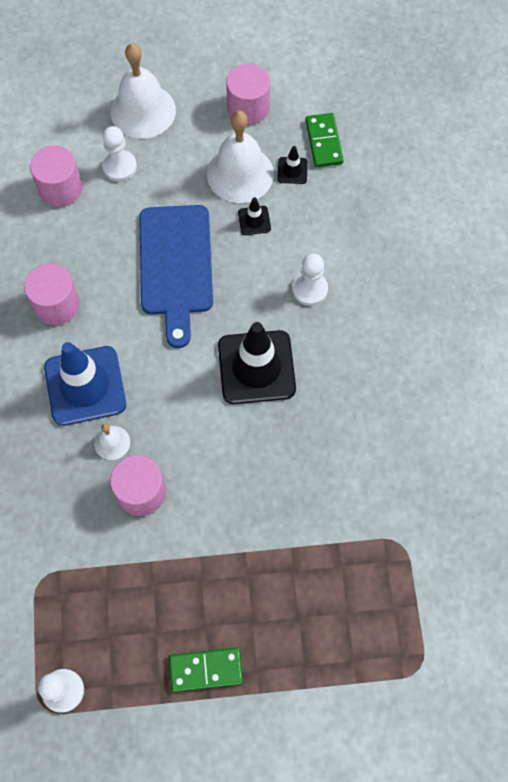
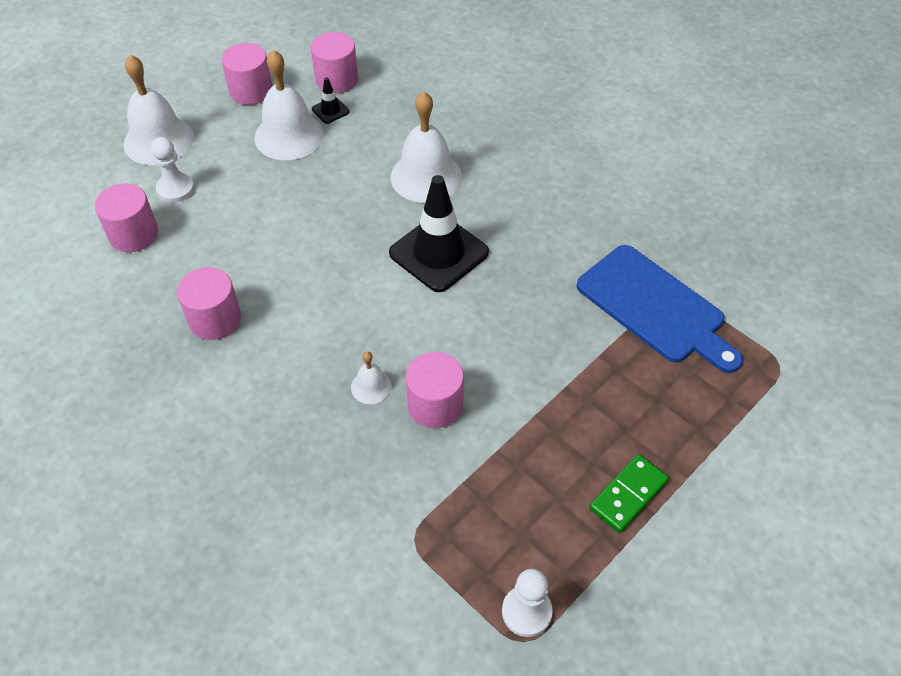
camera: 40 degrees left, 15 degrees down
(85, 386) = (303, 361): blue traffic cone -> none
(176, 266) = (297, 227): blue cutting board -> blue cutting board (655, 308)
(254, 220) = (333, 159): black traffic cone -> none
(309, 289) = (426, 176): white pawn -> white bell
(323, 142) = (336, 79): green domino -> pink cylinder

